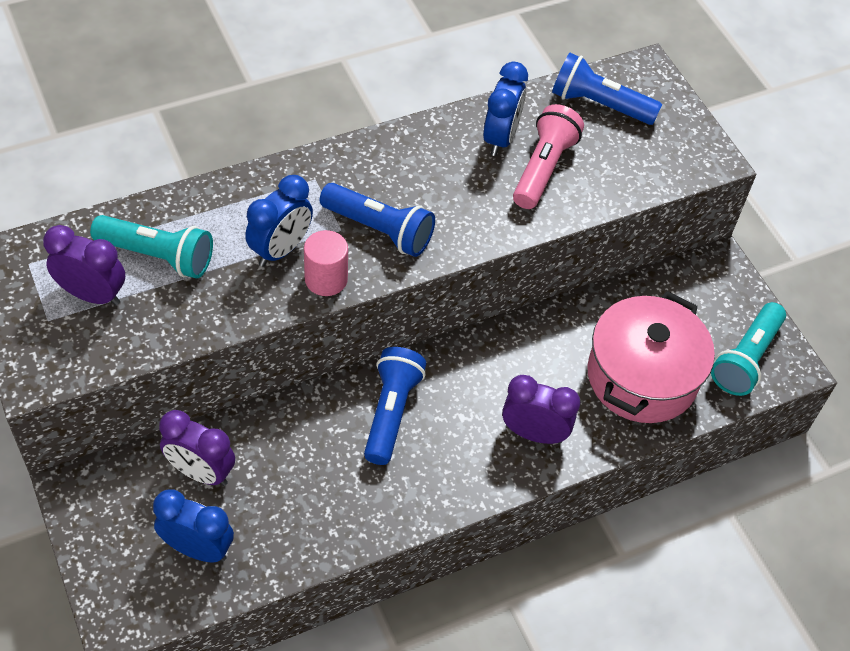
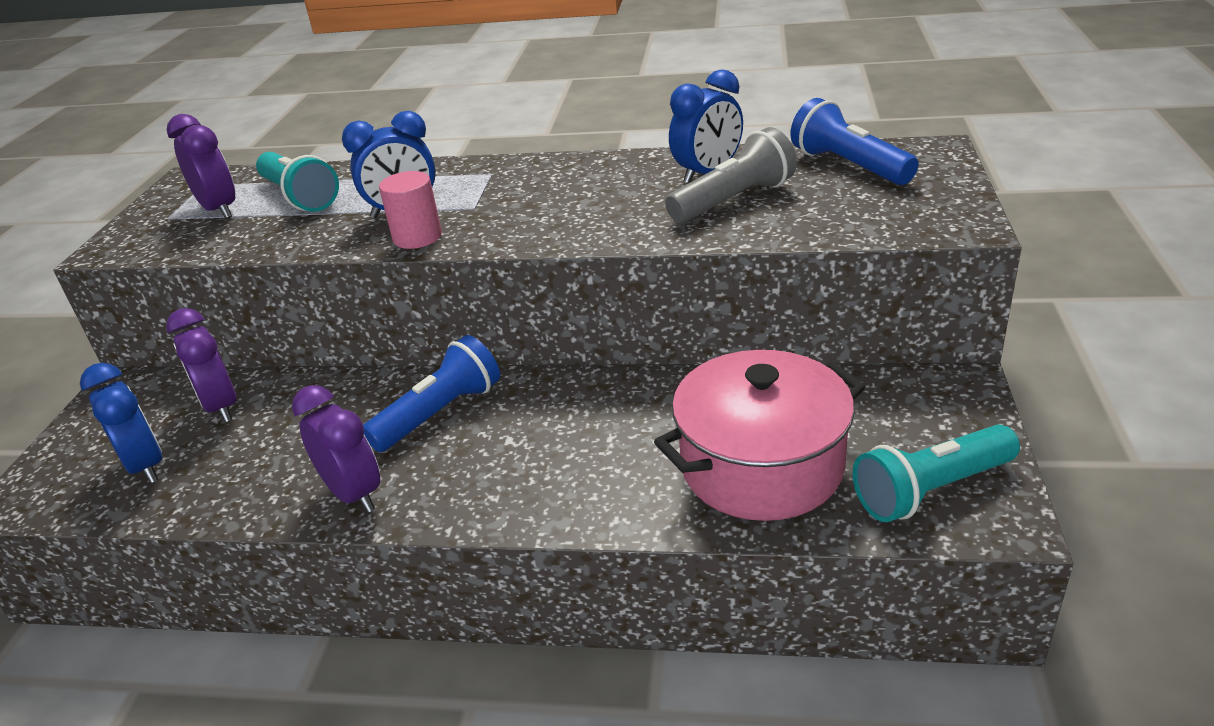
camera: 40 degrees right, 20 degrees down
(379, 229) = (509, 214): blue flashlight -> none
(534, 433) = (574, 480): purple clock -> purple clock (354, 494)
(543, 168) = (733, 200): pink flashlight -> grey flashlight

